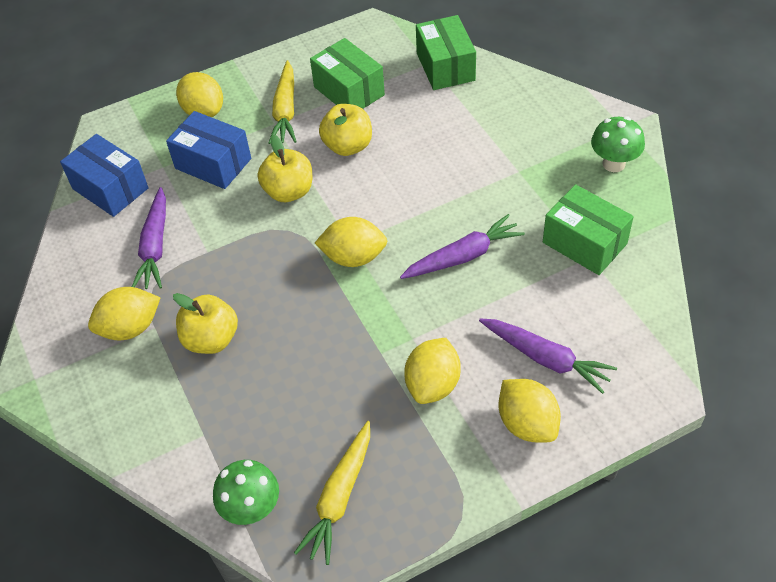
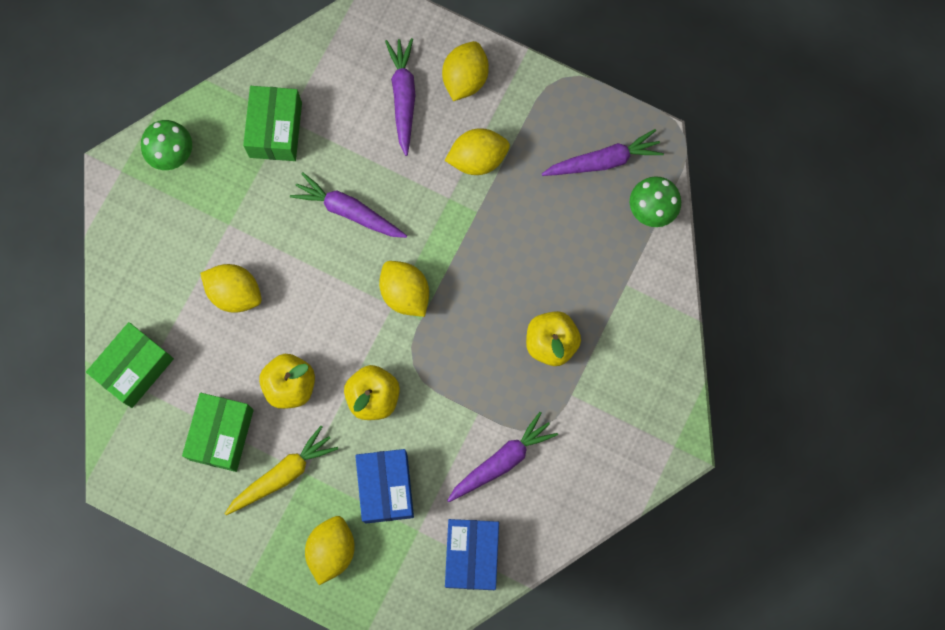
camera: 130 degrees left, 25 degrees up
(130, 328) = (585, 412): yellow lemon -> yellow lemon (235, 293)
(339, 497) = (603, 161): yellow carrot -> purple carrot

